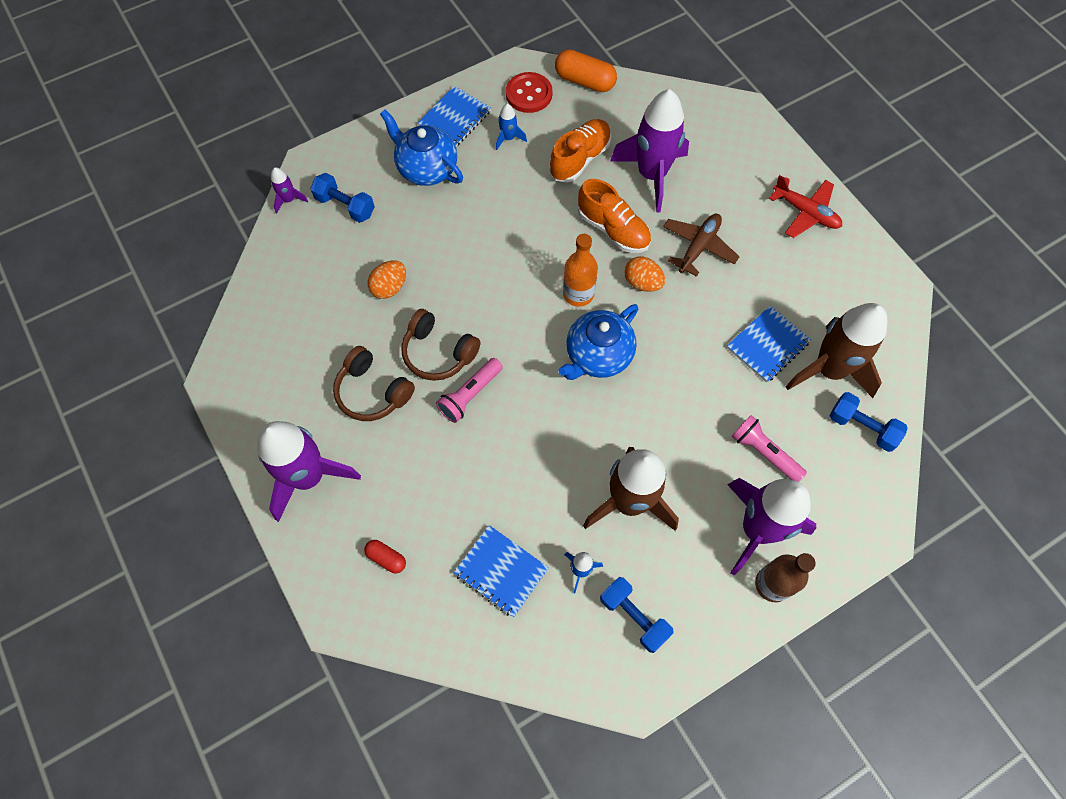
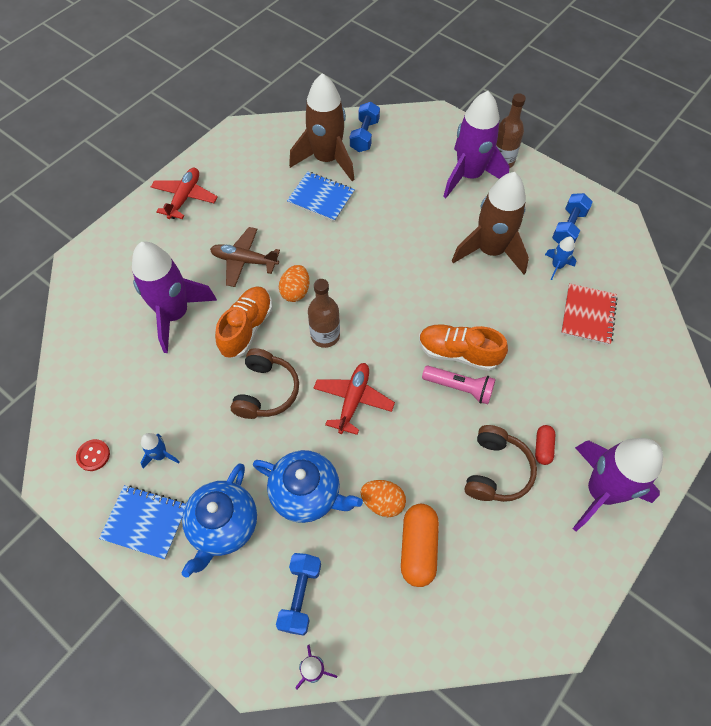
camera: 110 degrees left, 5 degrees down
(386, 558) = (627, 398): red capsule -> red capsule (542, 447)
(438, 352) = (432, 429): brown headphones -> brown headphones (266, 391)
(497, 296) = (353, 400): none -> red plane
(501, 571) = (588, 315): blue notebook -> red notebook
(529, 94) = (93, 455): red button -> red button, size x0.60
(578, 294) = (325, 336): orange bottle -> brown bottle
(580, 159) = (171, 379): orange shoe -> orange shoe (458, 353)
(584, 81) = (64, 406): orange capsule -> orange capsule (418, 548)
(598, 356) = (379, 304): blue teapot -> blue teapot (307, 493)
(764, 452) = (410, 183): pink flashlight -> none

